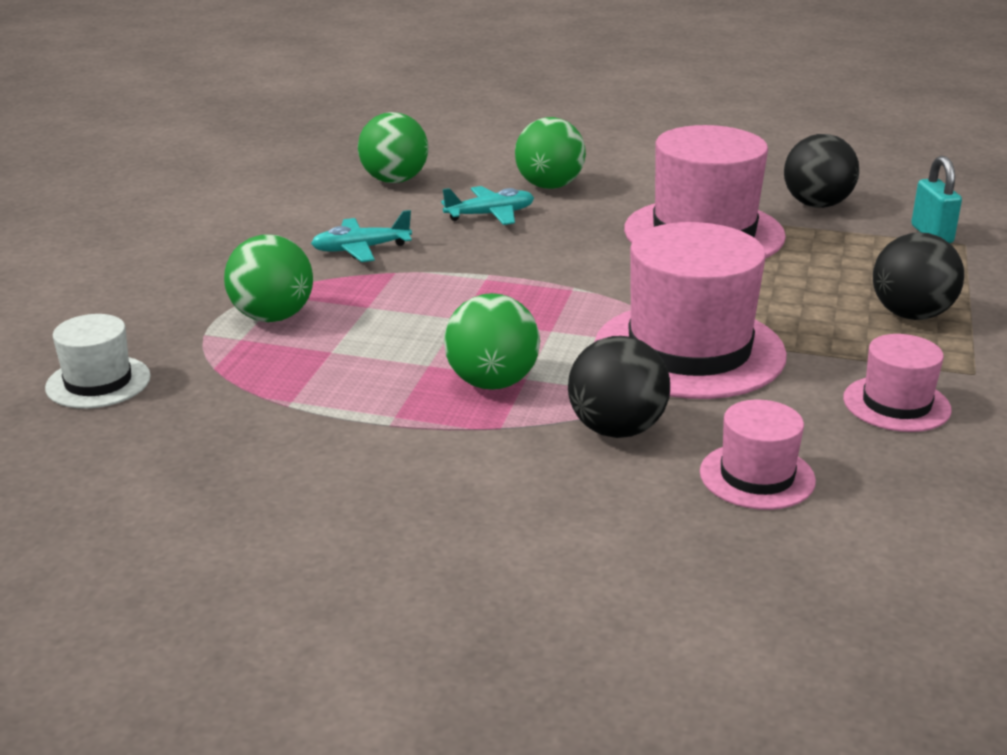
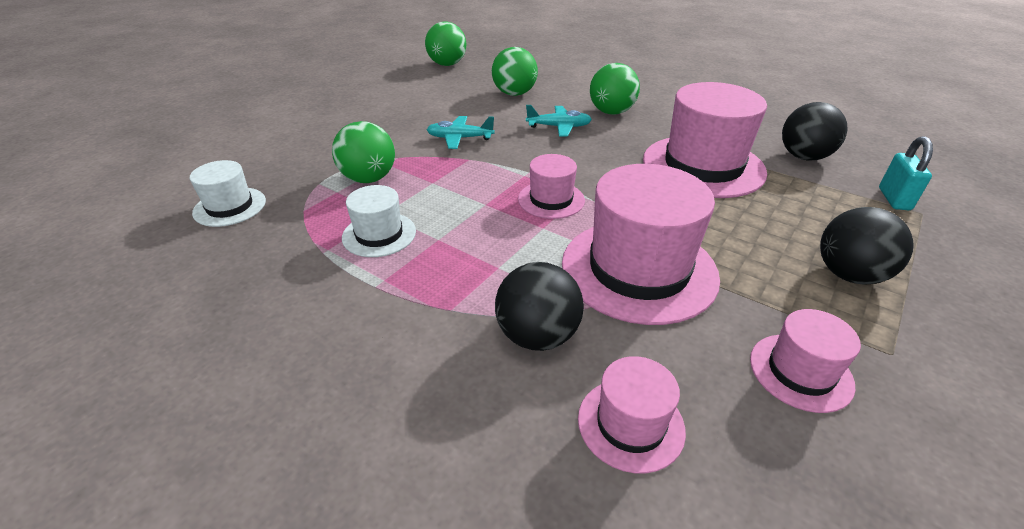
camera: 20 degrees right, 10 degrees up
(345, 374) = (379, 234): none -> white hat
(492, 383) = (472, 265): green ball -> green ball (447, 64)
(539, 300) = (551, 199): none -> pink hat

